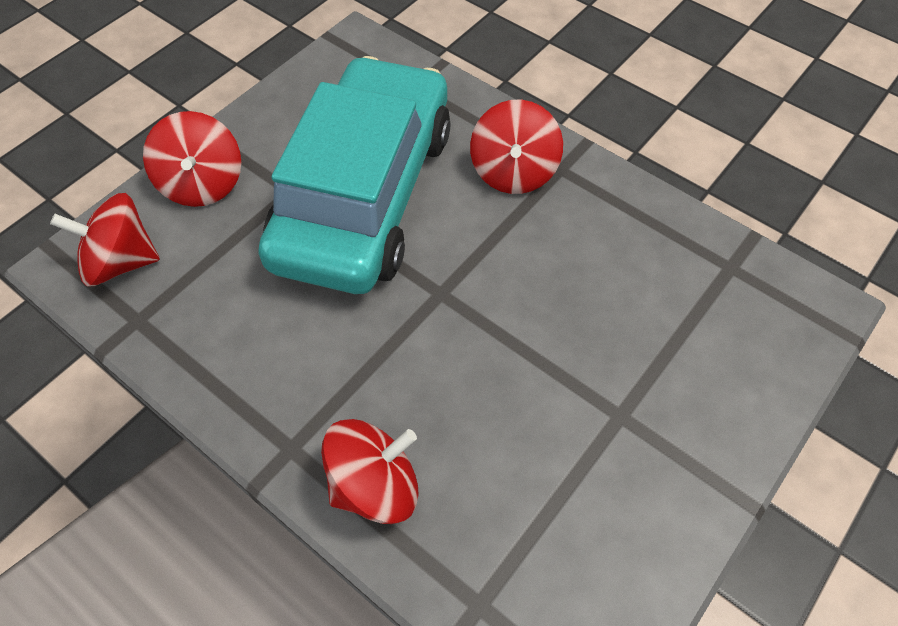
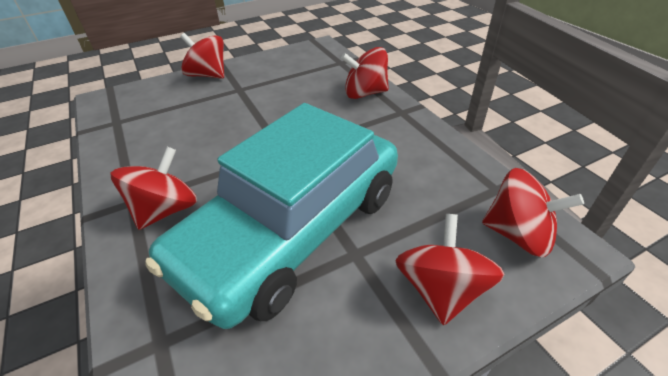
camera: 155 degrees left, 15 degrees down
(720, 439) = (208, 75): none -> red spinning top

